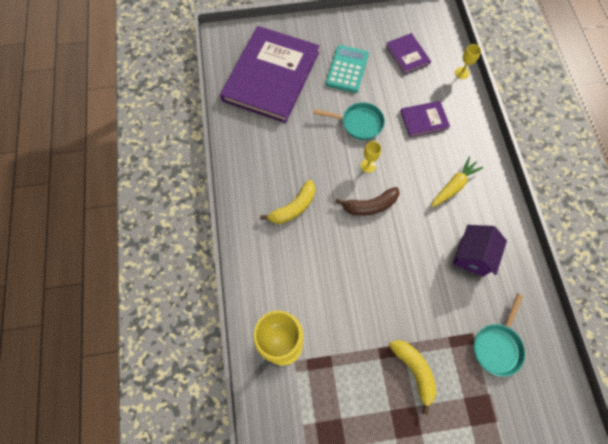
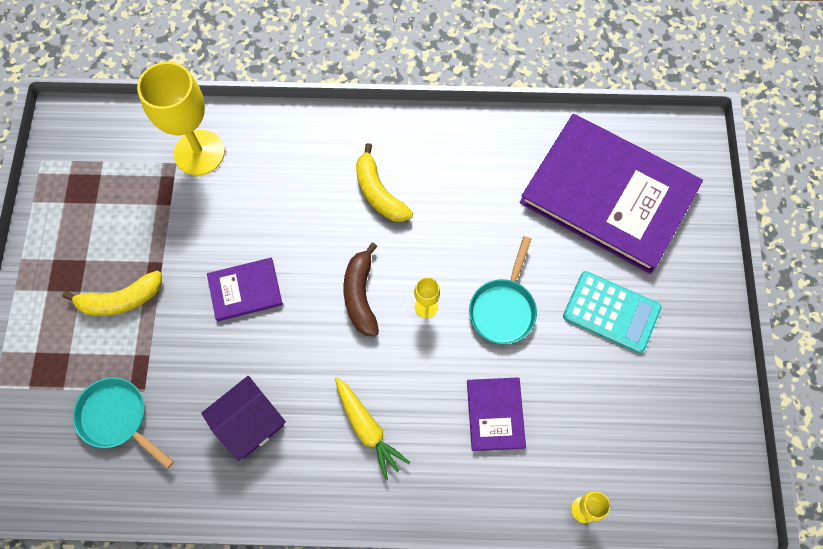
camera: 100 degrees right, 0 degrees up
(407, 55) = (633, 421): purple book -> purple book (245, 290)
(472, 256) = (250, 423): purple house -> purple house turned 75 degrees counterclockwise

